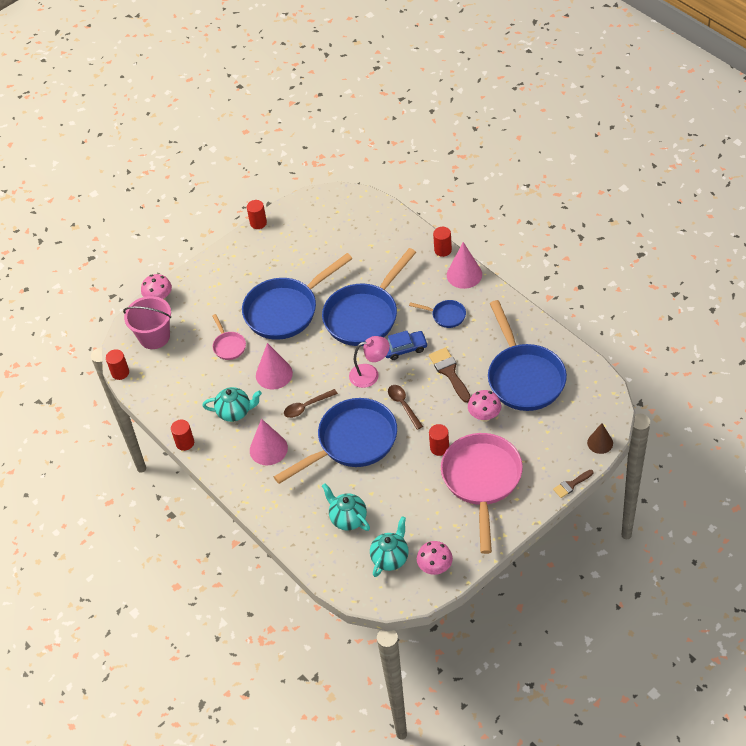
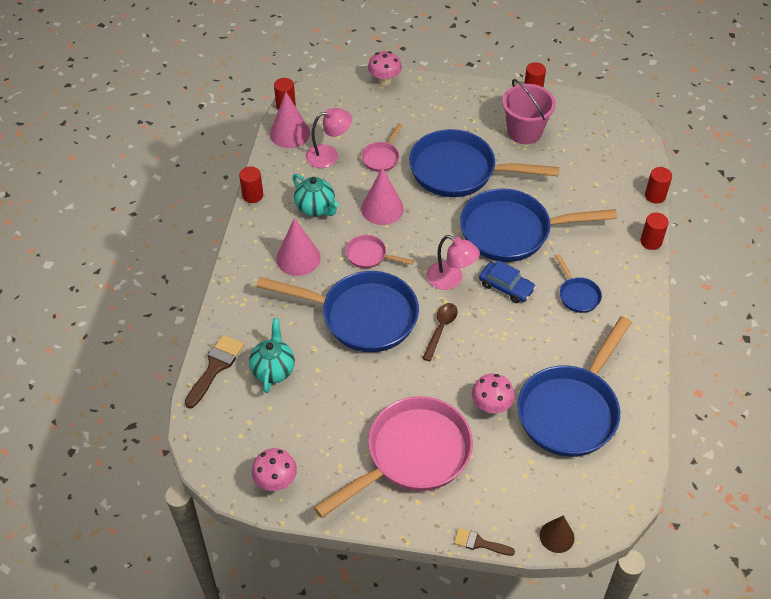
camera: 45 degrees right, 0 degrees up
(154, 337) = (343, 103): pink bucket -> pink bucket (524, 131)
(194, 375) = (329, 155): none -> pink lamp
(306, 406) = (369, 255): brown spoon -> pink pan
(390, 558) = (257, 435): turquoise teapot -> none
(439, 448) = (418, 392): red cylinder -> red cylinder (655, 196)
(449, 372) = (514, 341): brown brush -> brown brush (215, 367)
(464, 274) = (641, 277): pink cone -> pink cone (289, 133)

